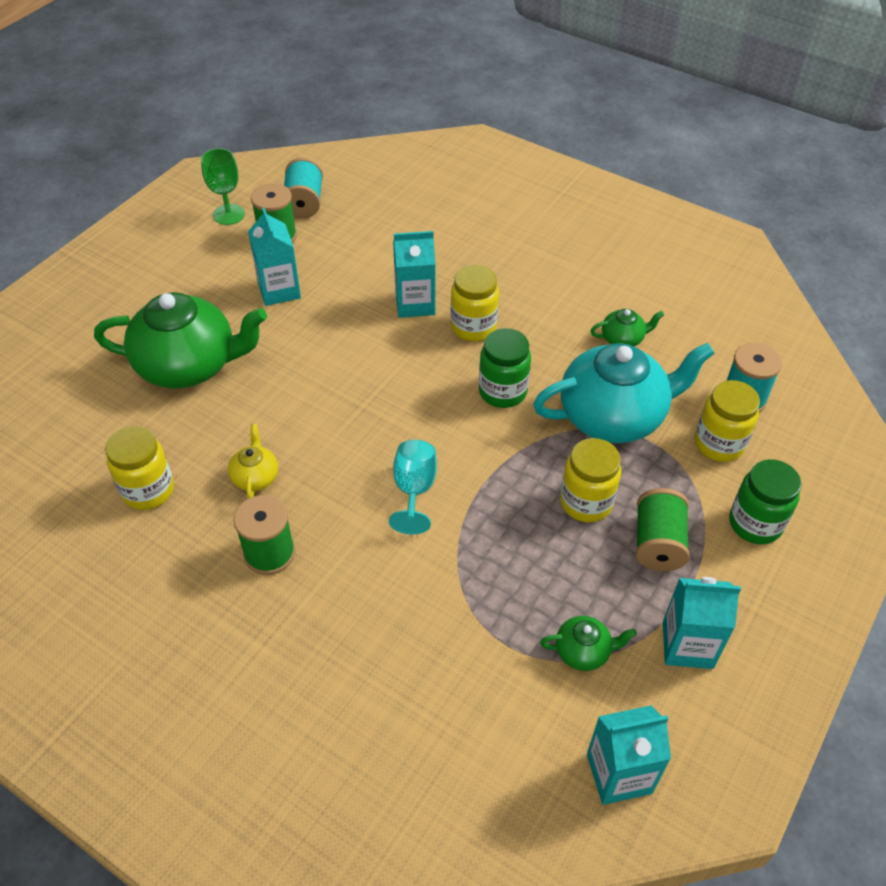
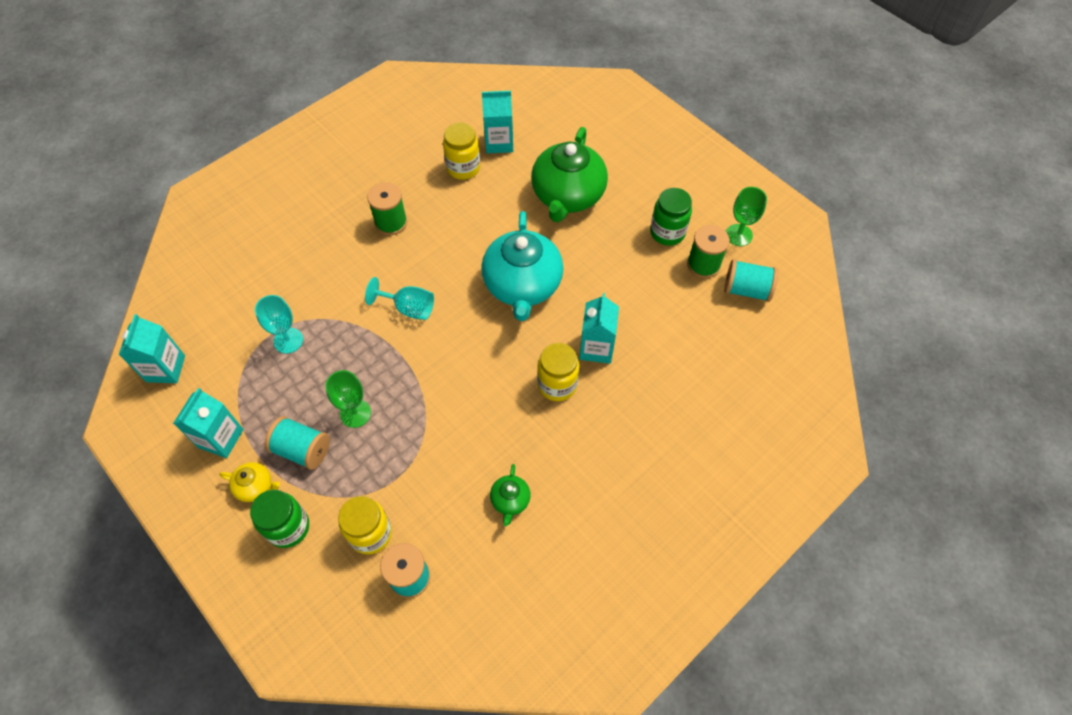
camera: 105 degrees right, 10 degrees up
(255, 477) = (454, 222): yellow teapot -> yellow teapot (255, 486)
(279, 290) = (635, 257): turquoise carton -> turquoise carton (499, 143)
(502, 391) = (480, 387): green jar -> green jar (667, 232)
(511, 618) = (288, 340): none -> turquoise goblet
(583, 651) = (247, 374): green teapot -> none
(586, 502) = (355, 413): yellow jar -> green goblet
(613, 416) = (427, 461): turquoise teapot -> turquoise teapot (522, 285)
(657, 543) = (302, 449): green spool -> turquoise spool

